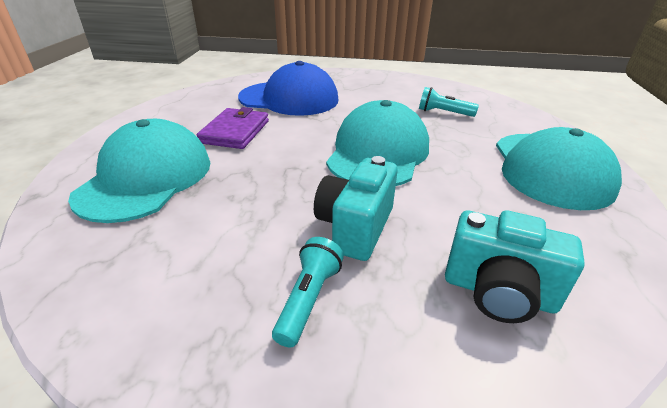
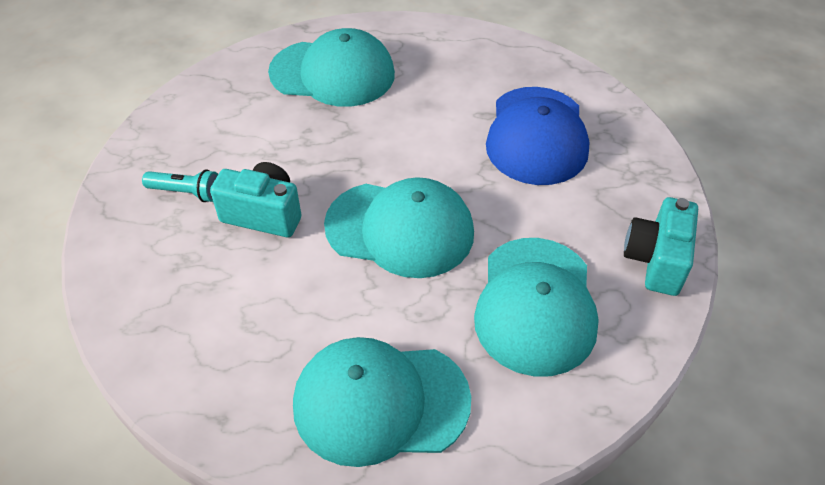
camera: 85 degrees right, 15 degrees up
(235, 132) = (430, 107): purple wallet -> none
(443, 113) = (535, 305): turquoise flashlight -> turquoise cap
(498, 292) = (182, 303): turquoise camera -> turquoise camera (656, 260)

